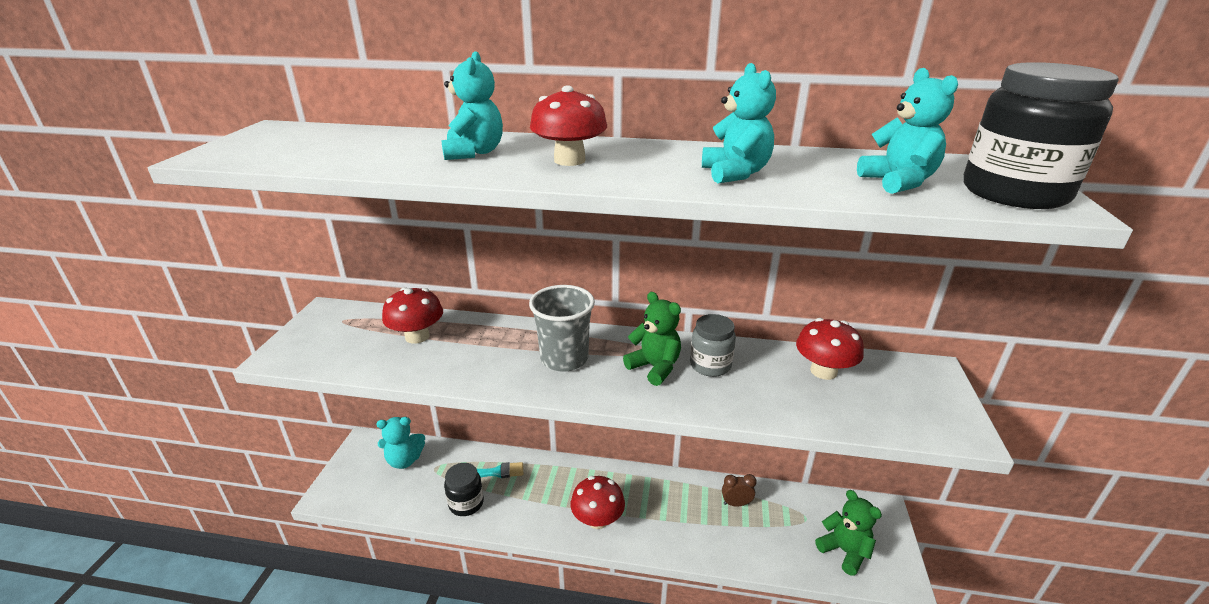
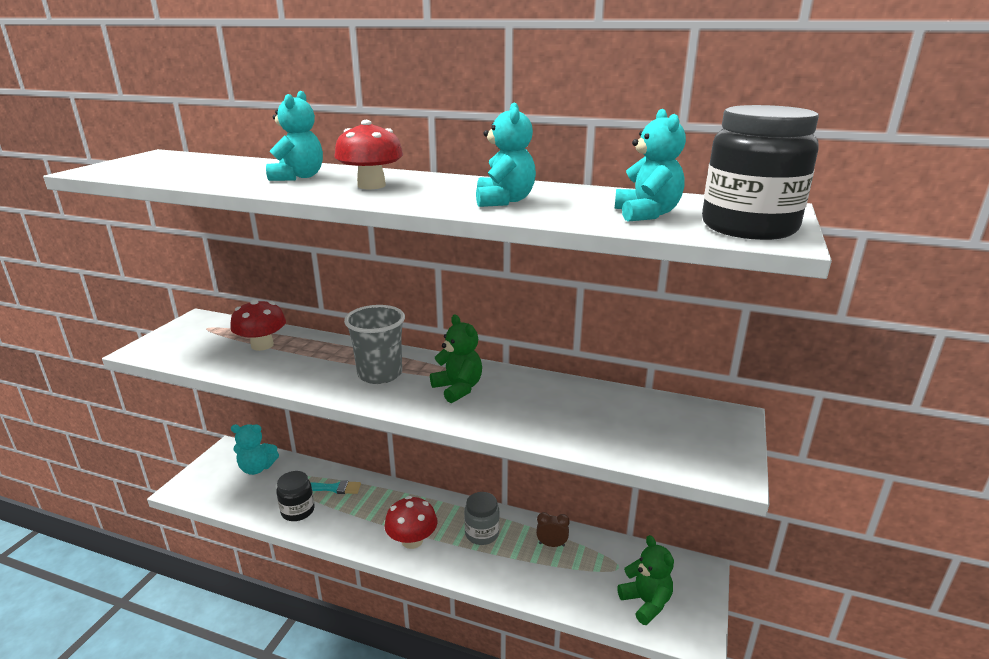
camera: 10 degrees right, 5 degrees down
(710, 365) = (511, 392): grey jar -> grey jar (482, 533)
(823, 371) = (618, 407): red mushroom -> none

